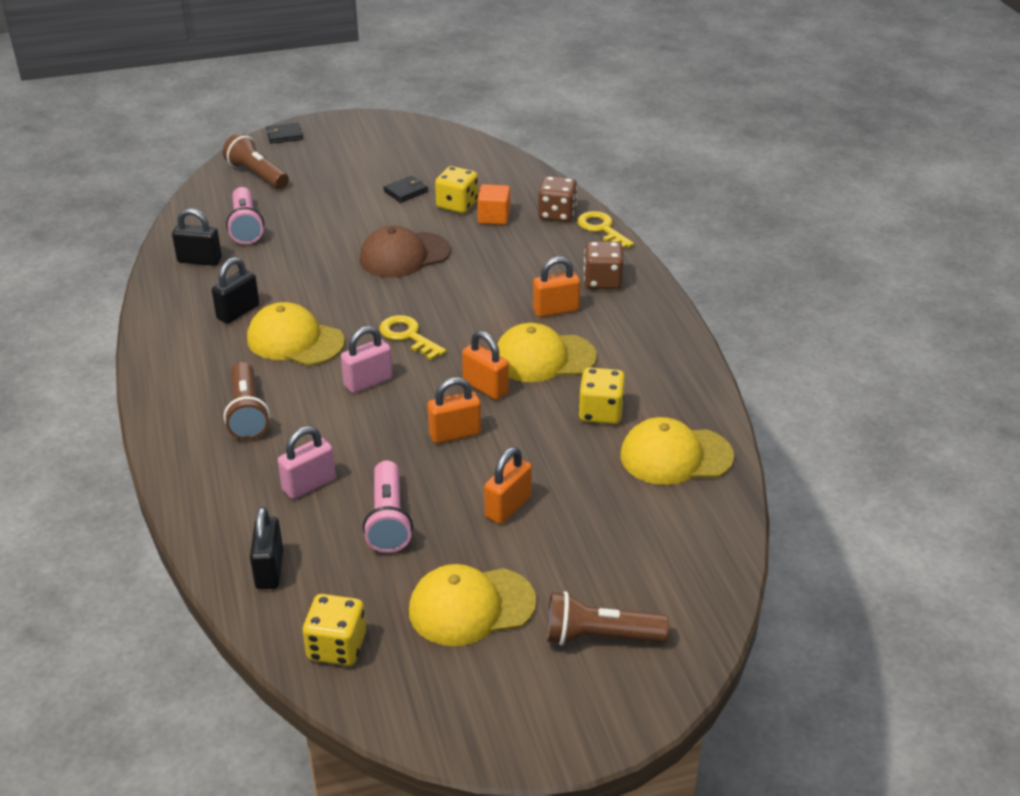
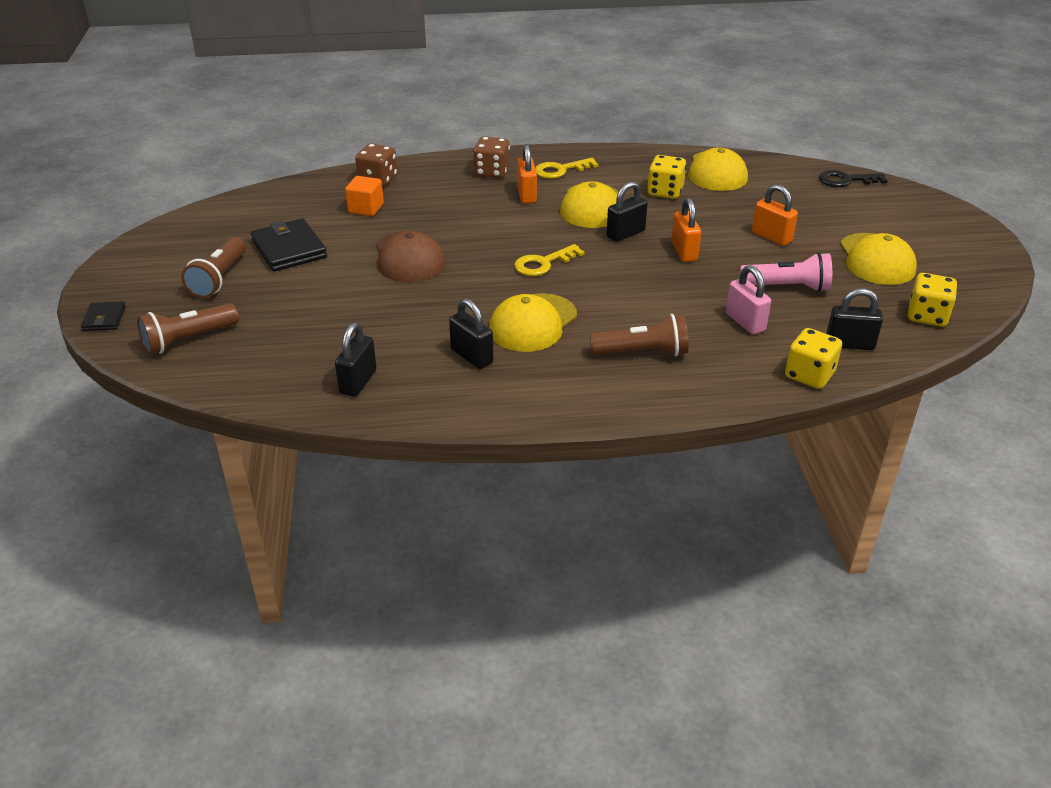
camera: 80 degrees left, 0 degrees up
(246, 227) = (302, 349): pink flashlight -> none
(368, 382) = (607, 287): pink padlock -> none
(406, 191) = (289, 249): black wallet -> black wallet, size x1.84
(457, 205) = (332, 224): yellow dice -> yellow dice (809, 375)
(485, 387) = (625, 234): orange padlock -> black padlock
(599, 637) = (896, 217): brown flashlight -> brown flashlight (219, 279)
(602, 229) = (413, 164): yellow key -> yellow key (560, 170)
(700, 587) = (846, 180): none -> black key

